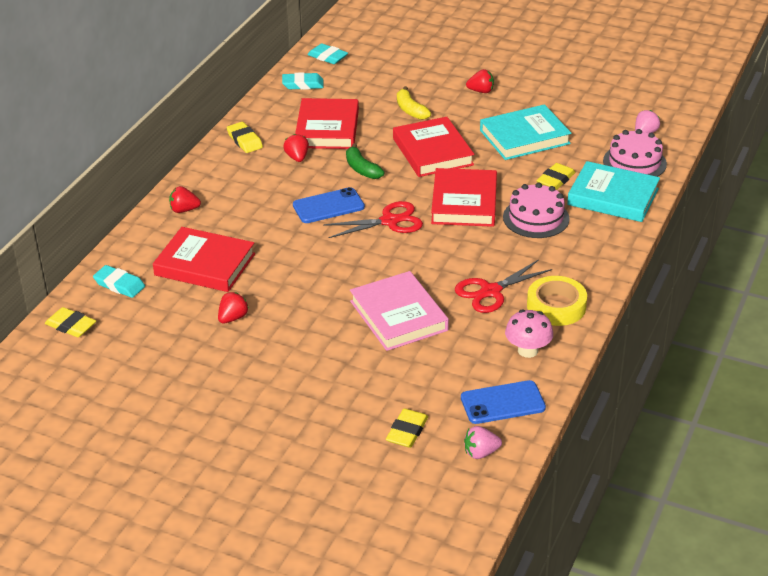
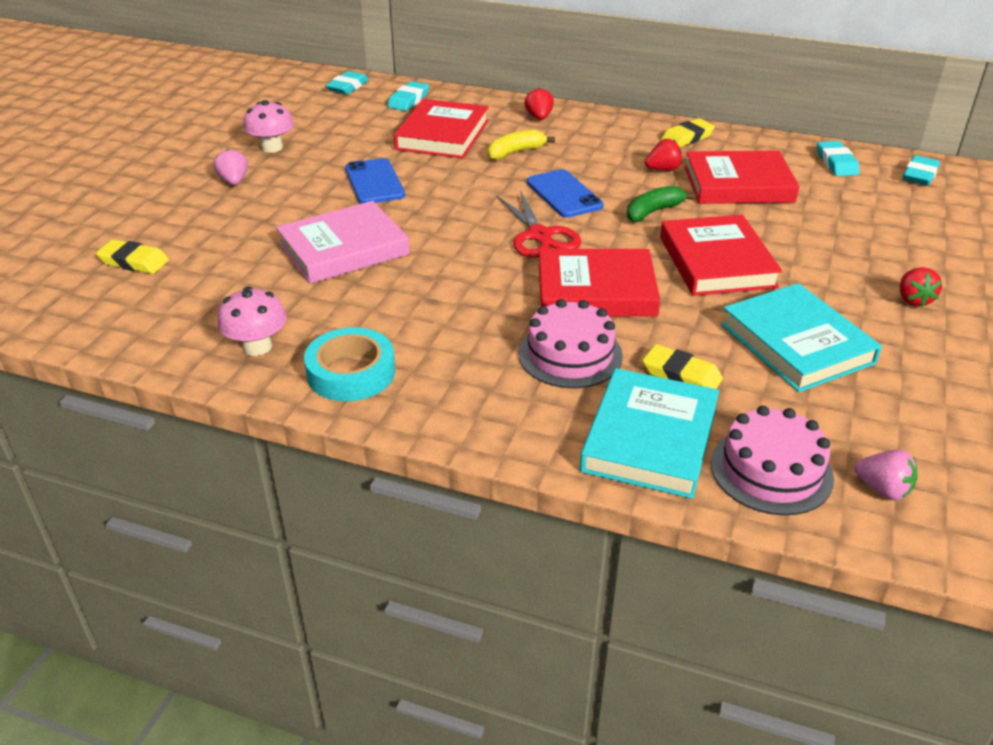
camera: 85 degrees right, 0 degrees up
(71, 326) = (347, 87): yellow eraser -> turquoise eraser
(204, 369) = (272, 148): none -> pink mushroom
(233, 318) = (351, 155): red strawberry -> none
(410, 110) = (819, 241): yellow banana -> yellow banana (516, 152)
(433, 152) = (717, 262): red book -> red book turned 75 degrees counterclockwise
(481, 453) = (76, 312): pink strawberry -> pink strawberry (234, 181)
(490, 291) = (388, 315): red scissors -> none
(502, 403) = (159, 327): blue phone -> blue phone (374, 182)
(556, 306) = (351, 372): yellow tape -> turquoise tape

